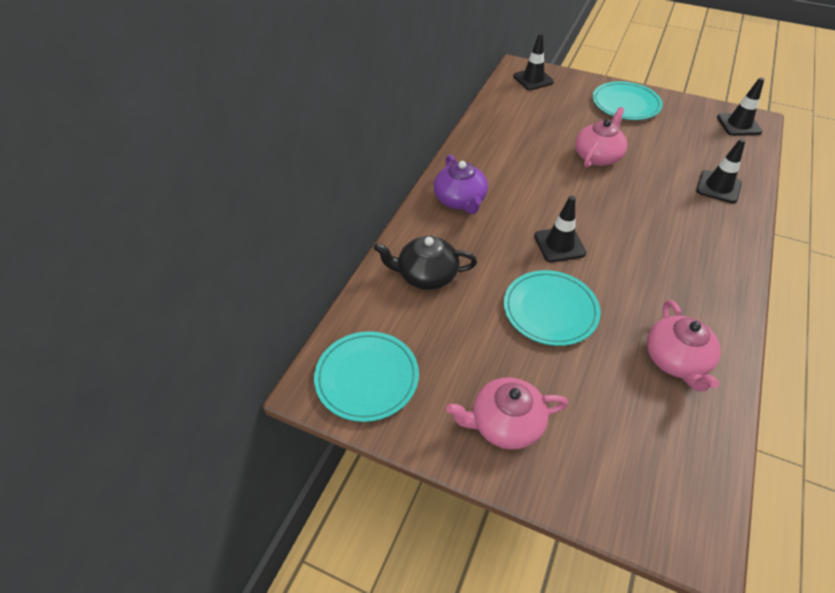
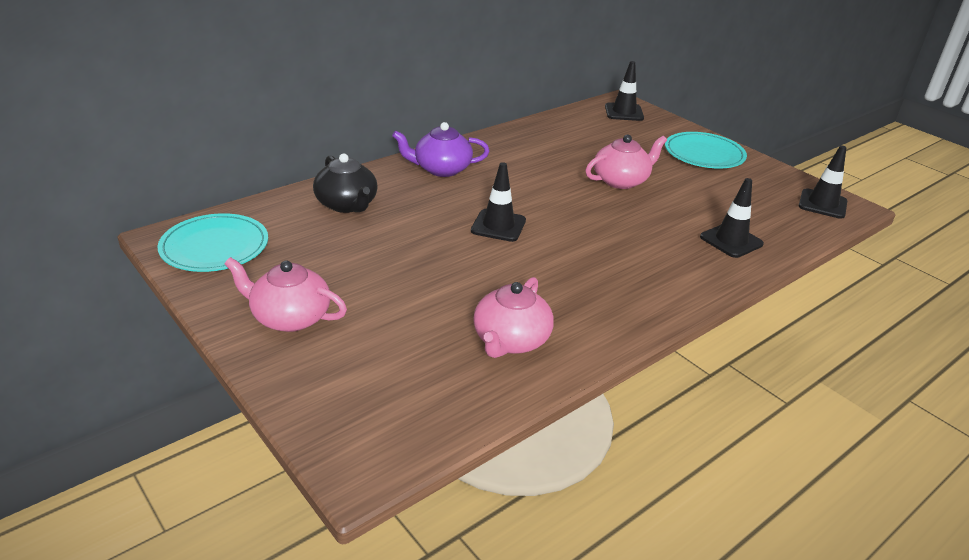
camera: 25 degrees right, 15 degrees down
(426, 275) = (347, 204): black teapot -> black teapot turned 150 degrees counterclockwise
(460, 200) = (441, 169): purple teapot -> purple teapot turned 75 degrees clockwise
(550, 310) = (430, 264): turquoise plate -> none

